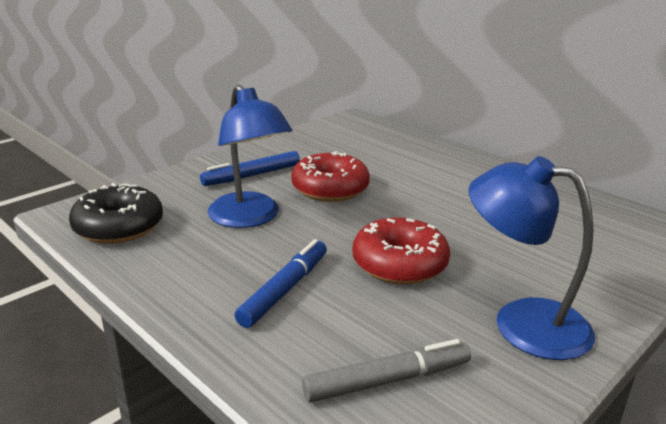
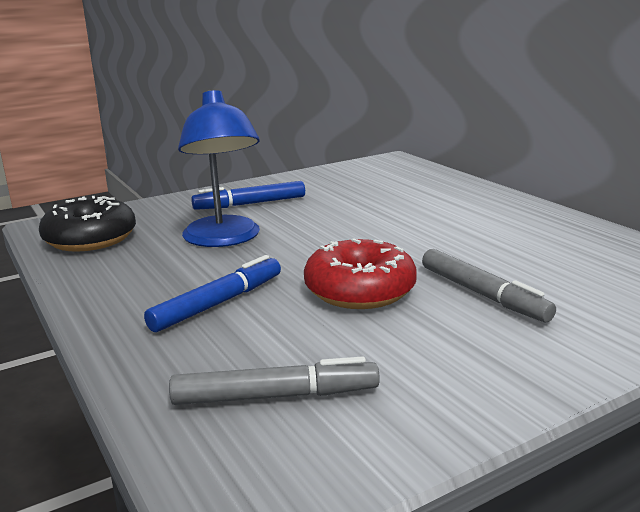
camera: 15 degrees right, 5 degrees down
(330, 189) = (326, 219): red donut -> none
(499, 259) = (483, 294): none -> grey marker
(522, 323) = (472, 358): blue lamp -> none

